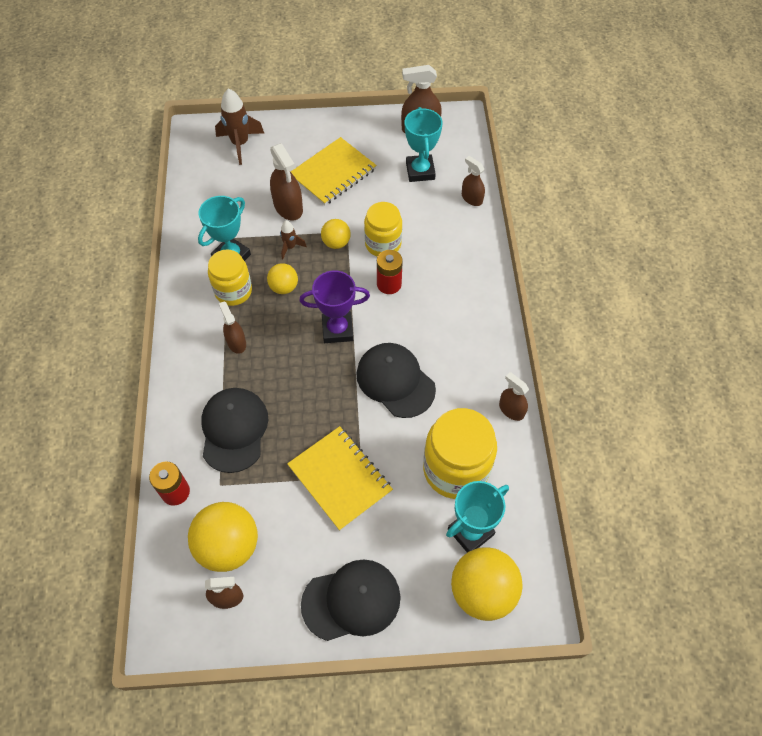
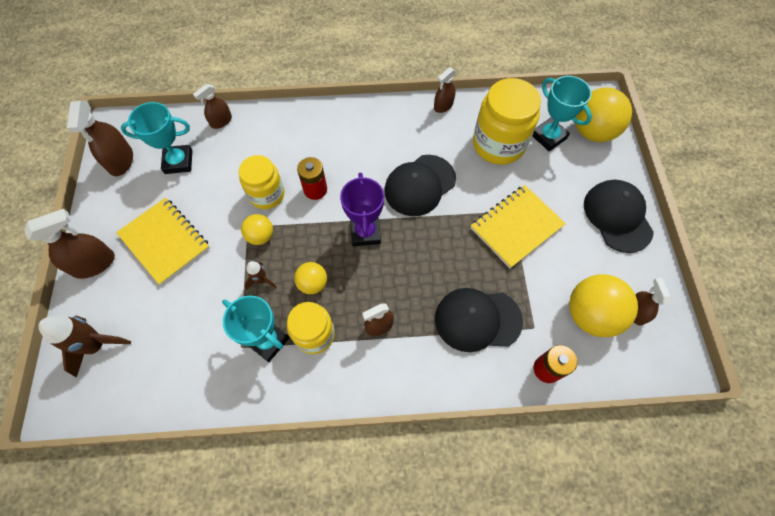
camera: 90 degrees left, 5 degrees up
(288, 207) = (205, 285): brown spray bottle -> brown spray bottle (94, 264)

